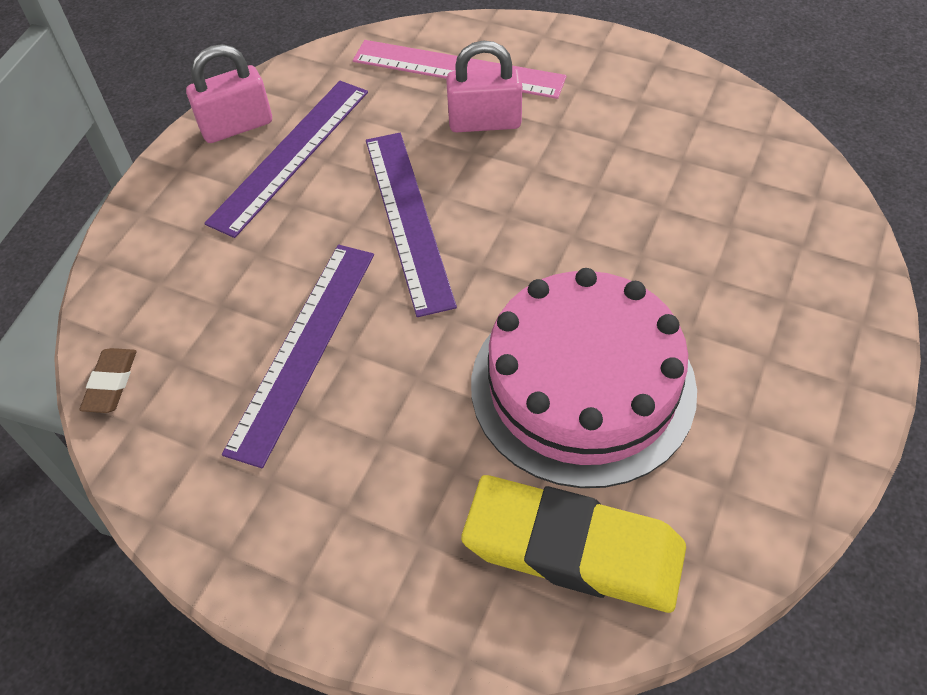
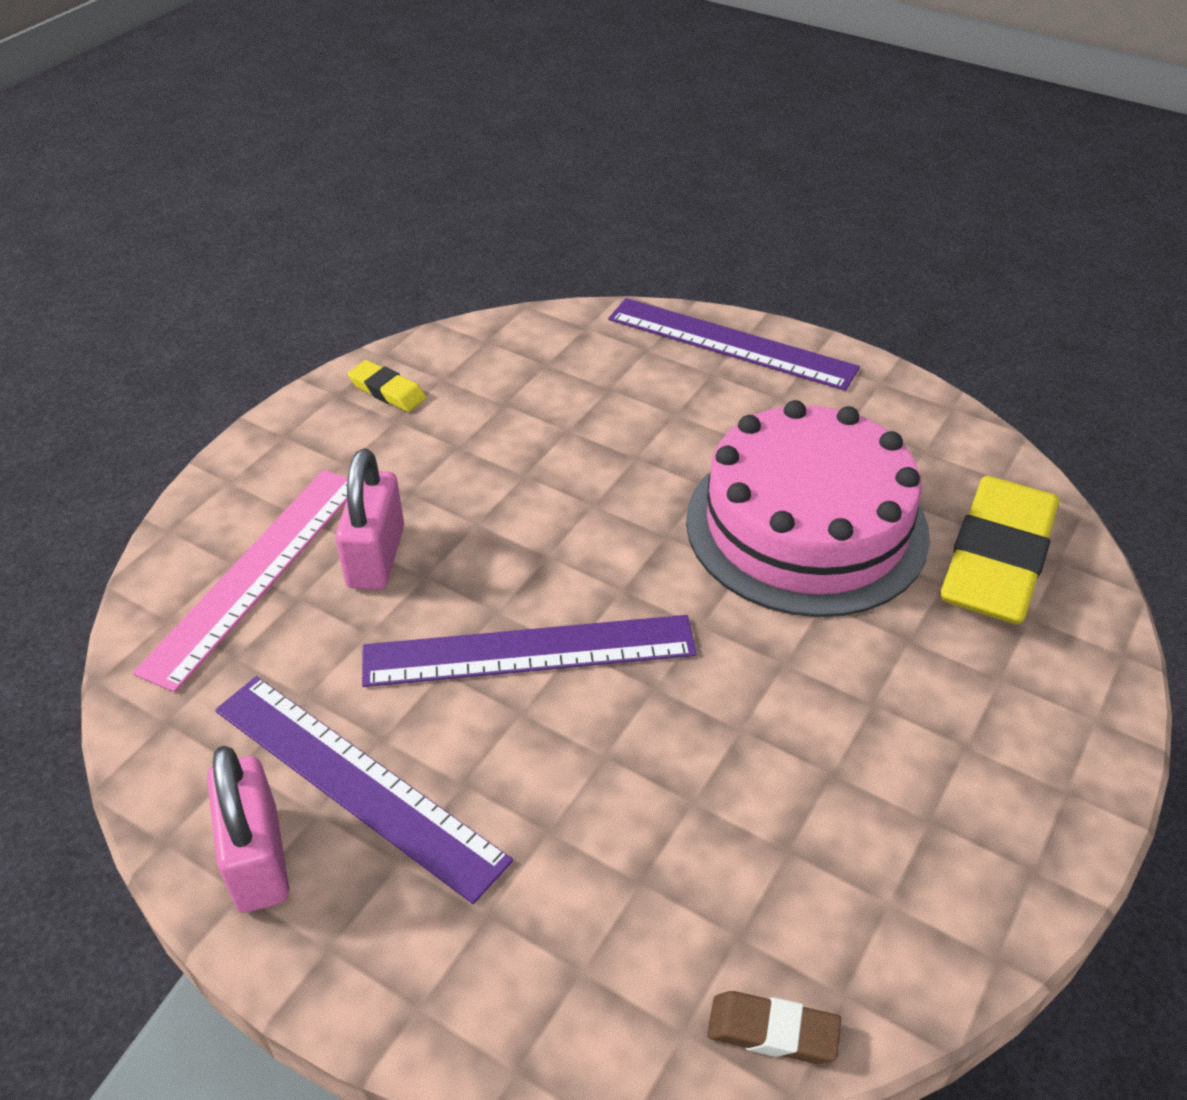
camera: 85 degrees left, 10 degrees down
(303, 348) = (731, 777): purple ruler -> purple ruler (731, 343)
(671, 89) = (387, 391): none -> yellow eraser

